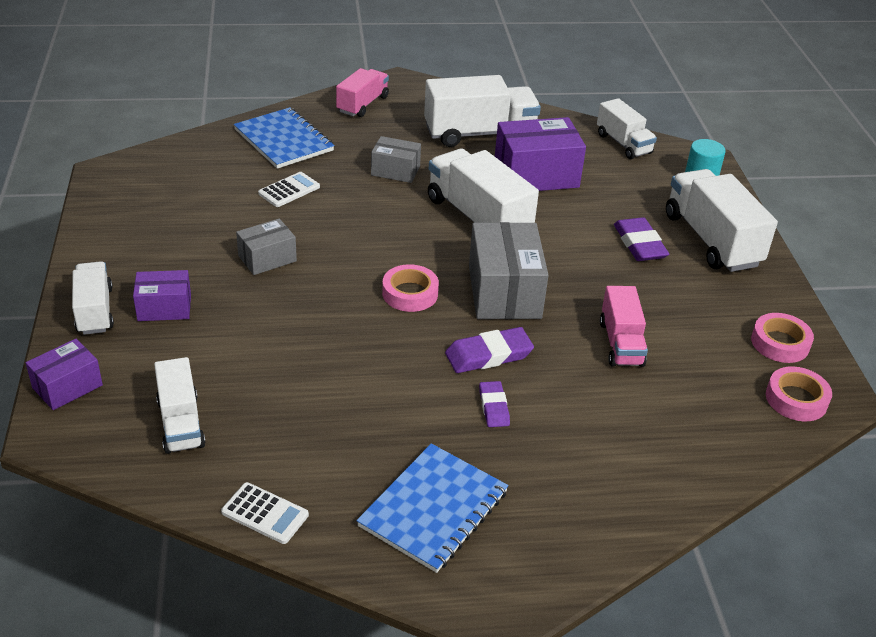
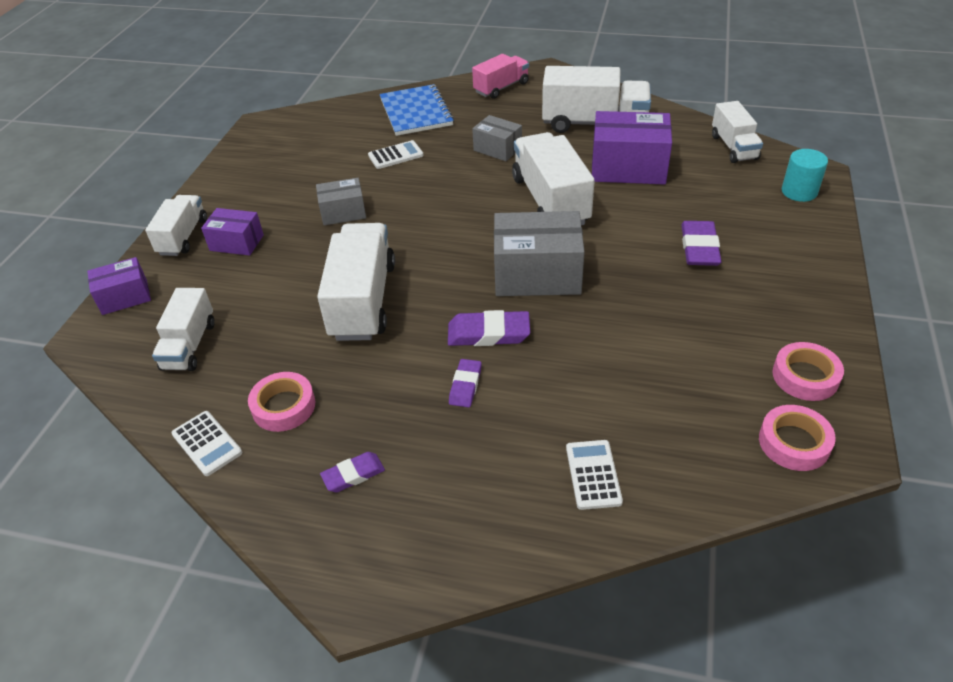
camera: 25 degrees right, 5 degrees up
(410, 293) = (448, 262): pink tape -> pink tape (283, 406)
(433, 509) = (353, 474): blue notebook -> purple eraser
(504, 291) = (537, 274): grey box -> grey box turned 75 degrees clockwise
(621, 343) = (627, 345): pink truck -> none
(649, 460) = (593, 475): none -> white calculator
(711, 240) = (780, 255): white truck -> white truck (363, 301)

